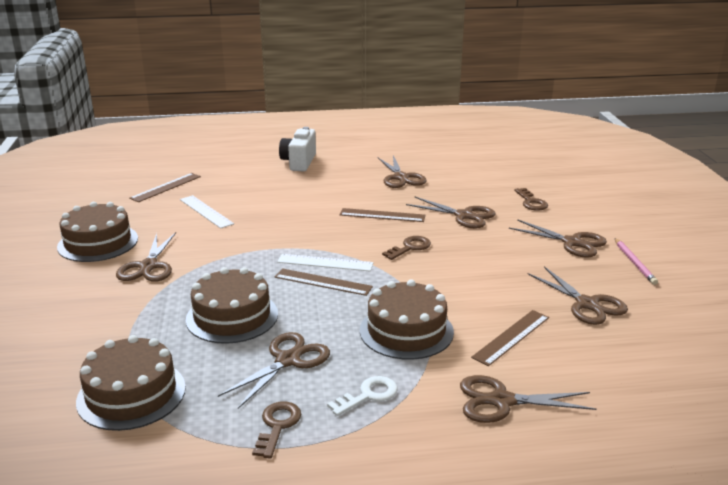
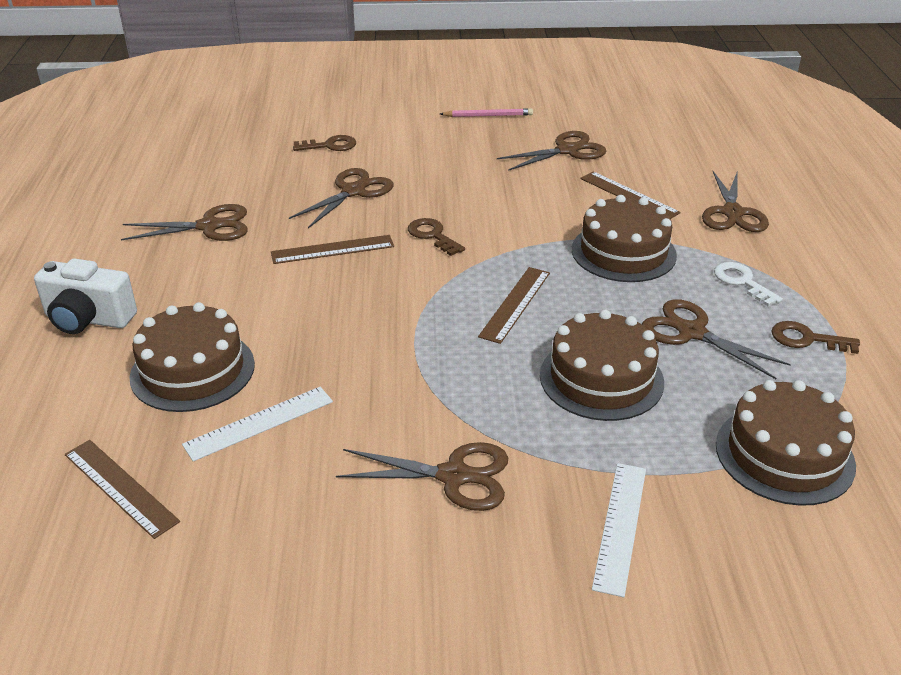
camera: 85 degrees left, 10 degrees up
(98, 242) = (351, 558): brown cake -> brown cake (192, 370)
(325, 263) = (464, 301): white ruler -> white ruler (620, 526)
(382, 215) = (332, 249): brown ruler -> brown ruler turned 60 degrees clockwise
(572, 242) = (439, 138): brown scissors -> none

